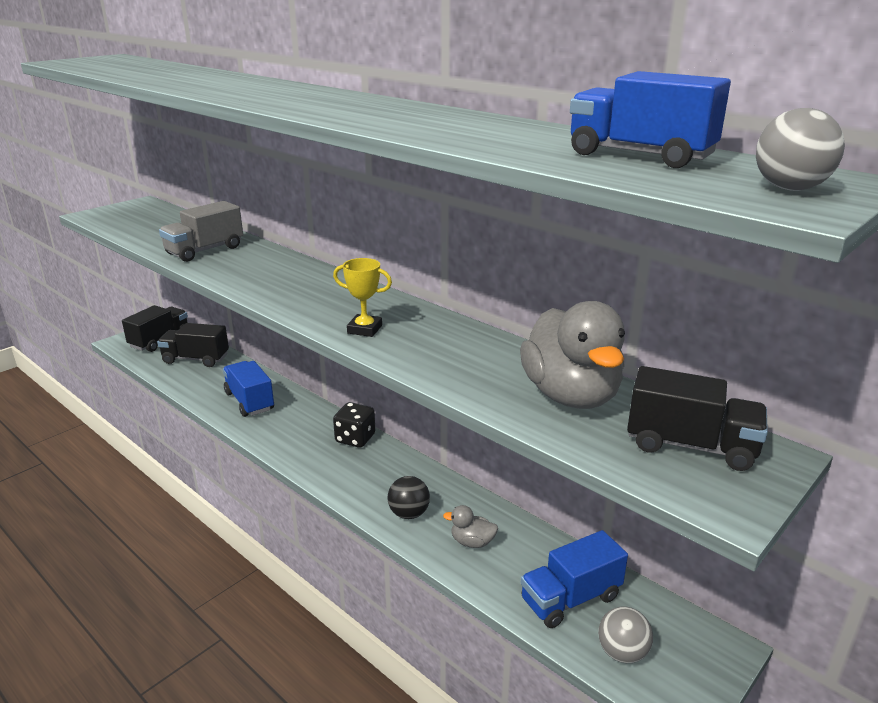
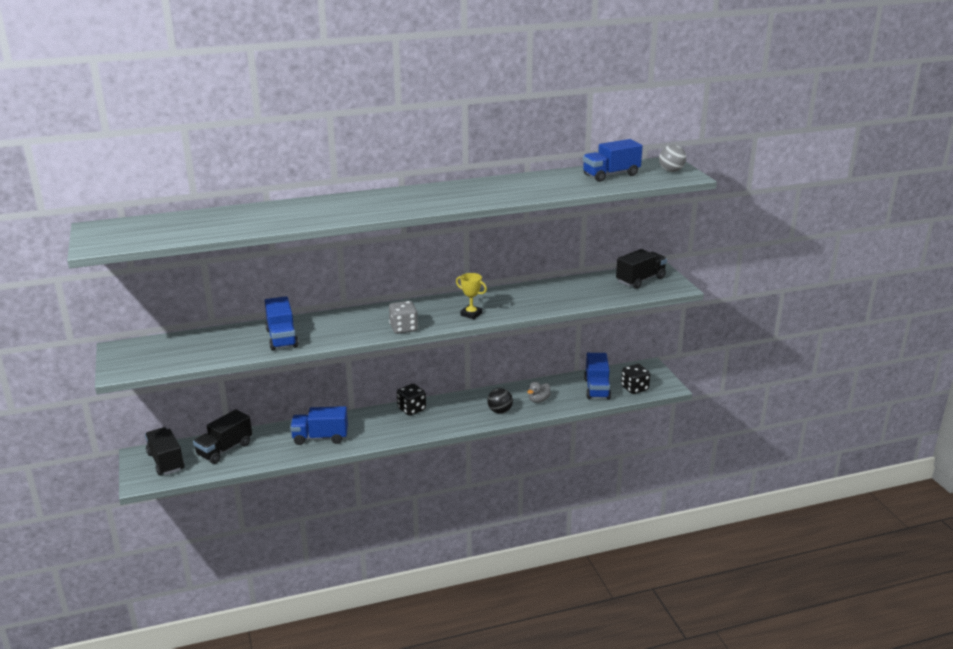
camera: 60 degrees left, 0 degrees up
(205, 250) = (282, 338): grey truck -> blue truck
(280, 300) = (403, 328): none -> grey dice
(364, 329) = (471, 314): yellow trophy -> yellow trophy turned 75 degrees clockwise
(571, 396) = (585, 288): grey duck -> none
(622, 652) = (634, 388): grey ball -> black dice

